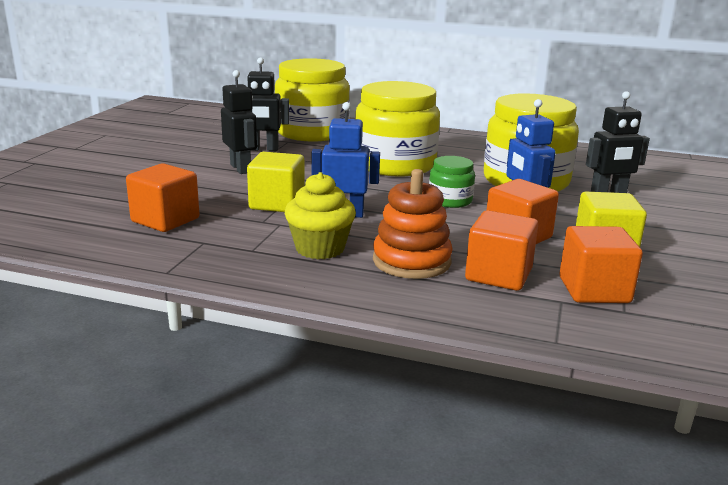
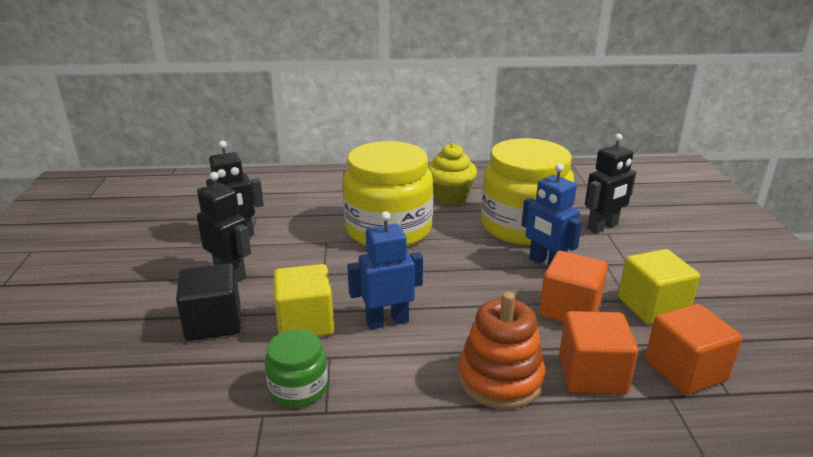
camera: 20 degrees left, 5 degrees up
(165, 220) = (193, 388): orange cube -> none
(207, 191) = (213, 322): none -> black cube
(312, 132) = (273, 197): yellow jar -> none
(320, 249) = (397, 387): yellow cupcake -> yellow cupcake (450, 197)
(450, 200) = (475, 272): green jar -> green jar (298, 388)

